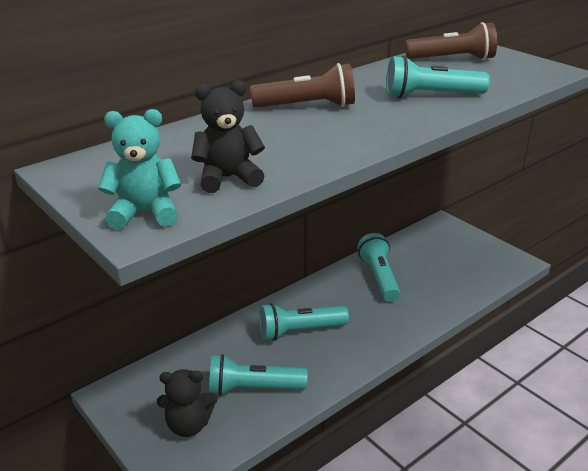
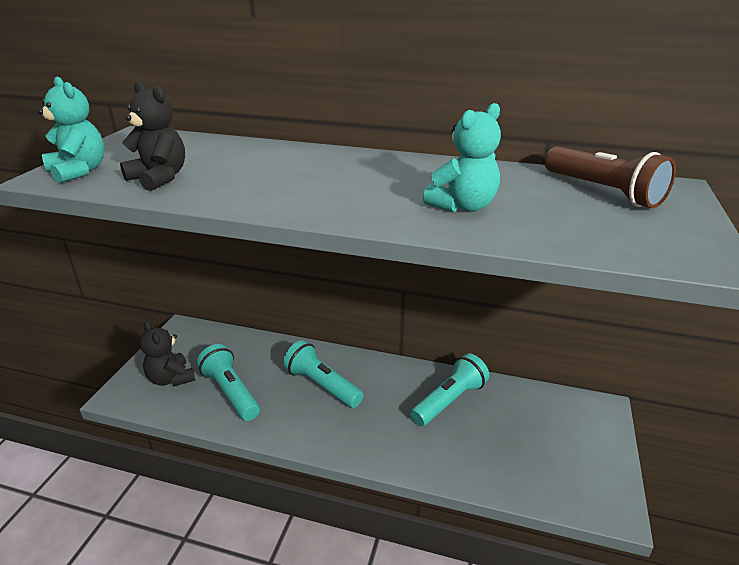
camera: 55 degrees right, 0 degrees up
(307, 106) = (347, 165): brown flashlight -> none
(430, 96) = (463, 206): turquoise flashlight -> turquoise teddy bear

